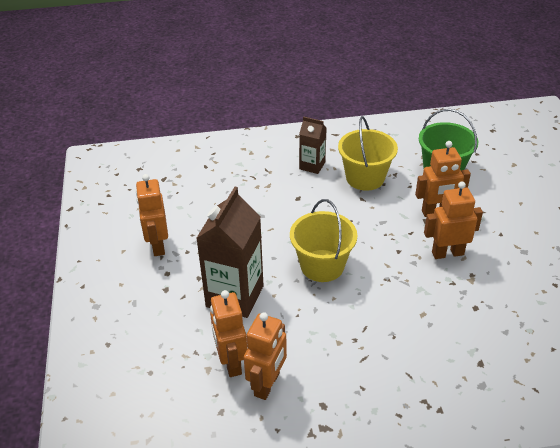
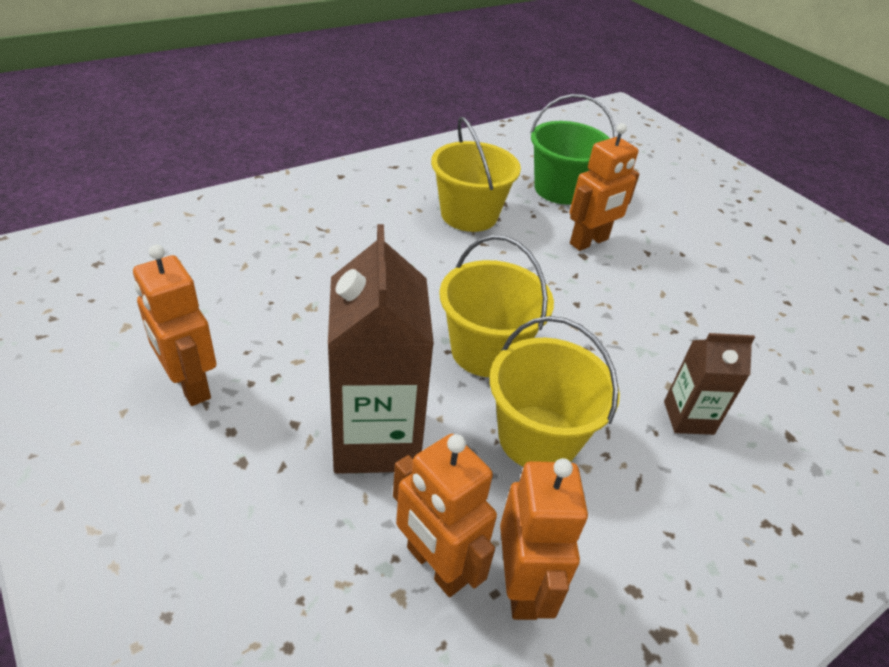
camera: 30 degrees left, 0 degrees up
(312, 166) = (386, 211): brown carton -> brown carton (688, 418)
(321, 320) = (538, 438): none -> yellow bucket
(447, 253) = (639, 292): orange robot -> none

